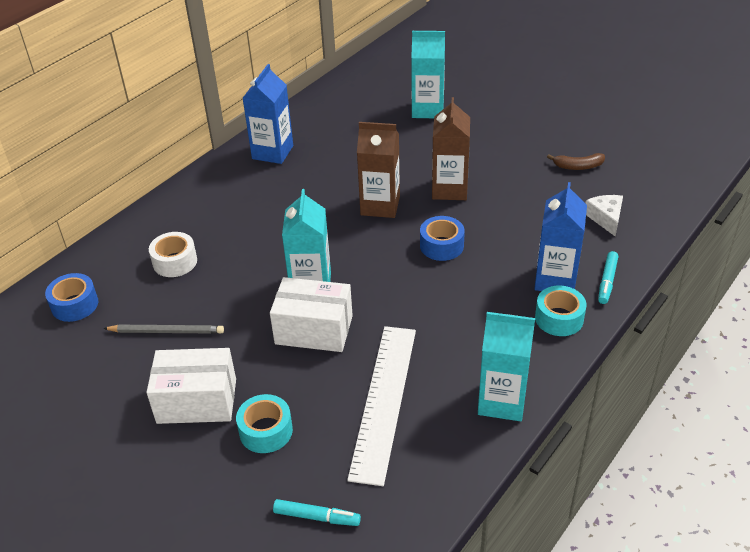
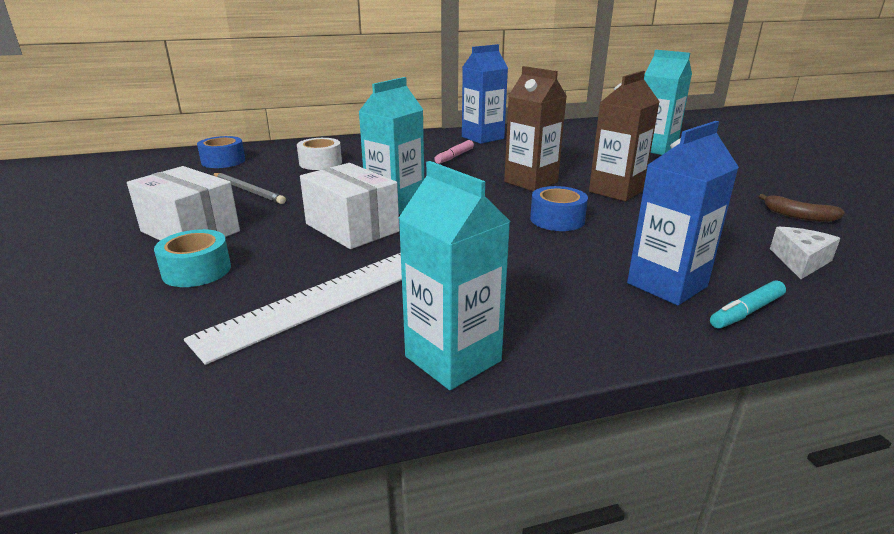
camera: 35 degrees right, 15 degrees down
(282, 196) = (454, 157): none -> pink marker
(317, 517) = (107, 354): turquoise marker -> none
(559, 318) = (632, 318): turquoise tape -> none

